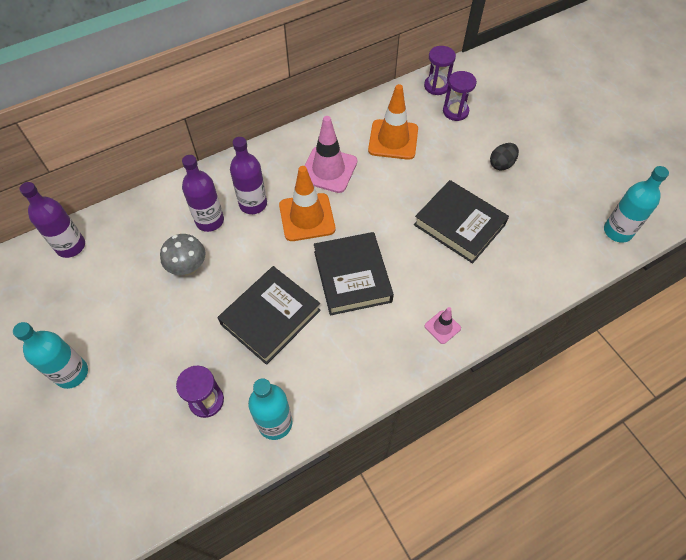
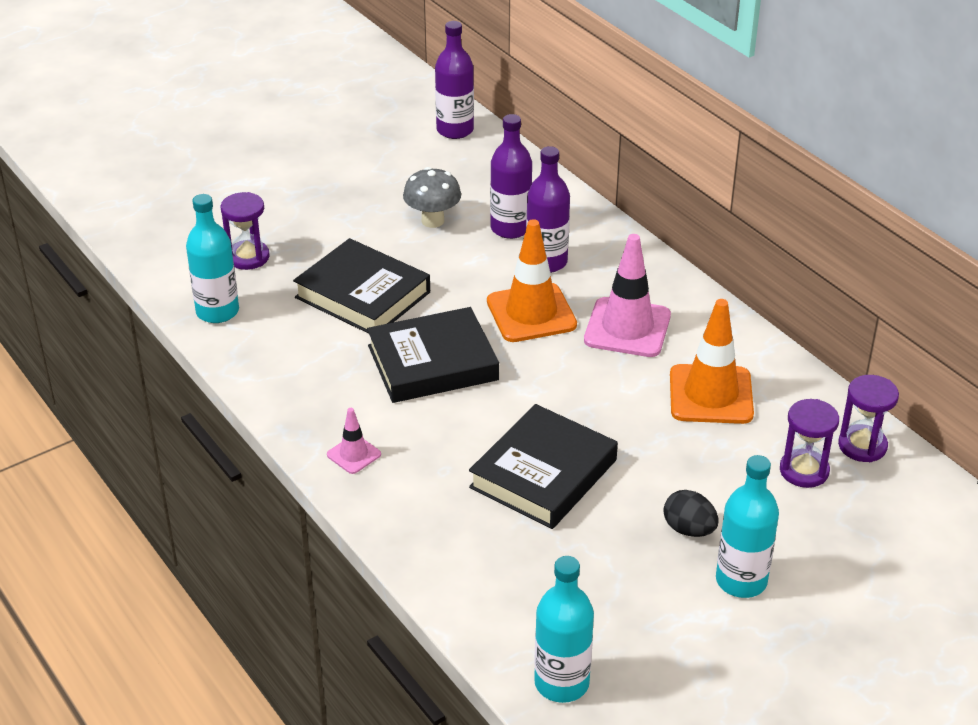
camera: 85 degrees right, 20 degrees down
(72, 373) = (284, 160): turquoise bottle -> turquoise bottle (741, 581)

